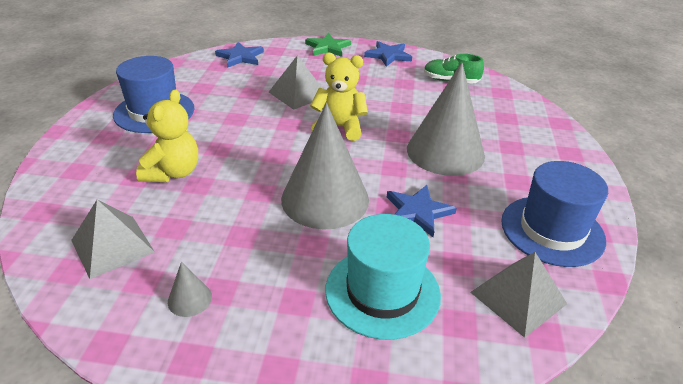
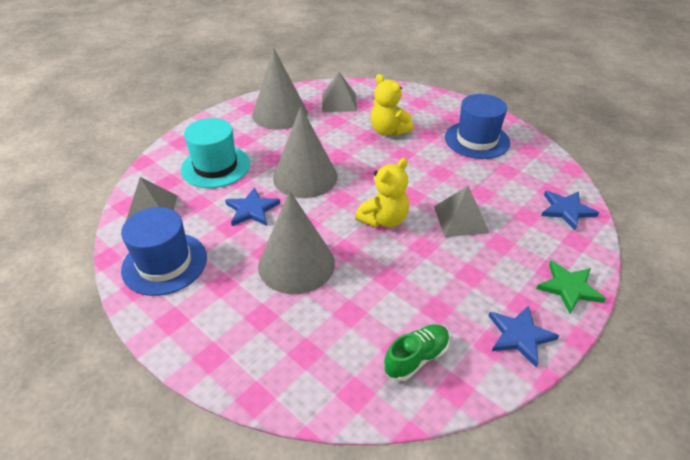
camera: 125 degrees right, 5 degrees up
(189, 299) = (280, 114): grey cone -> grey cone, size x2.50

